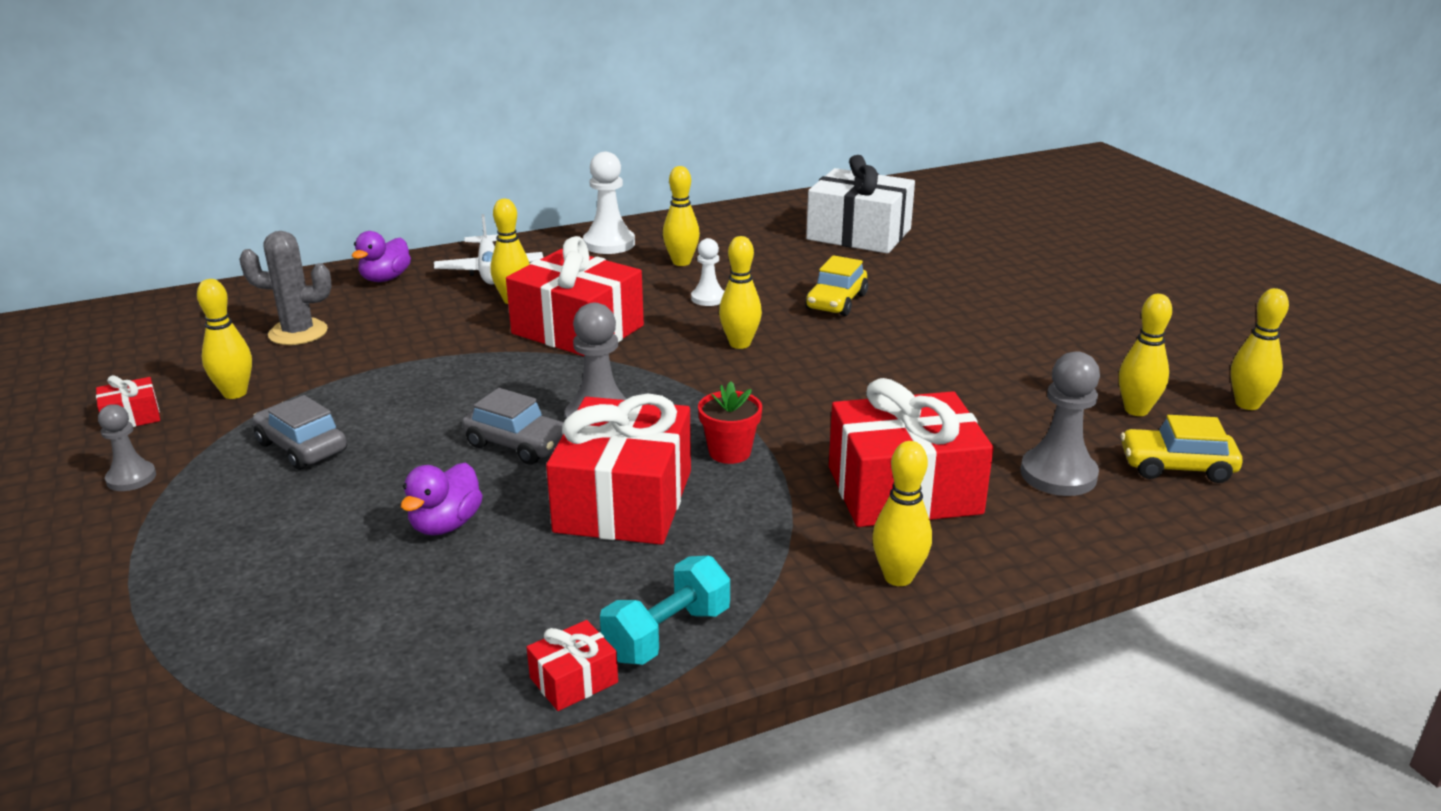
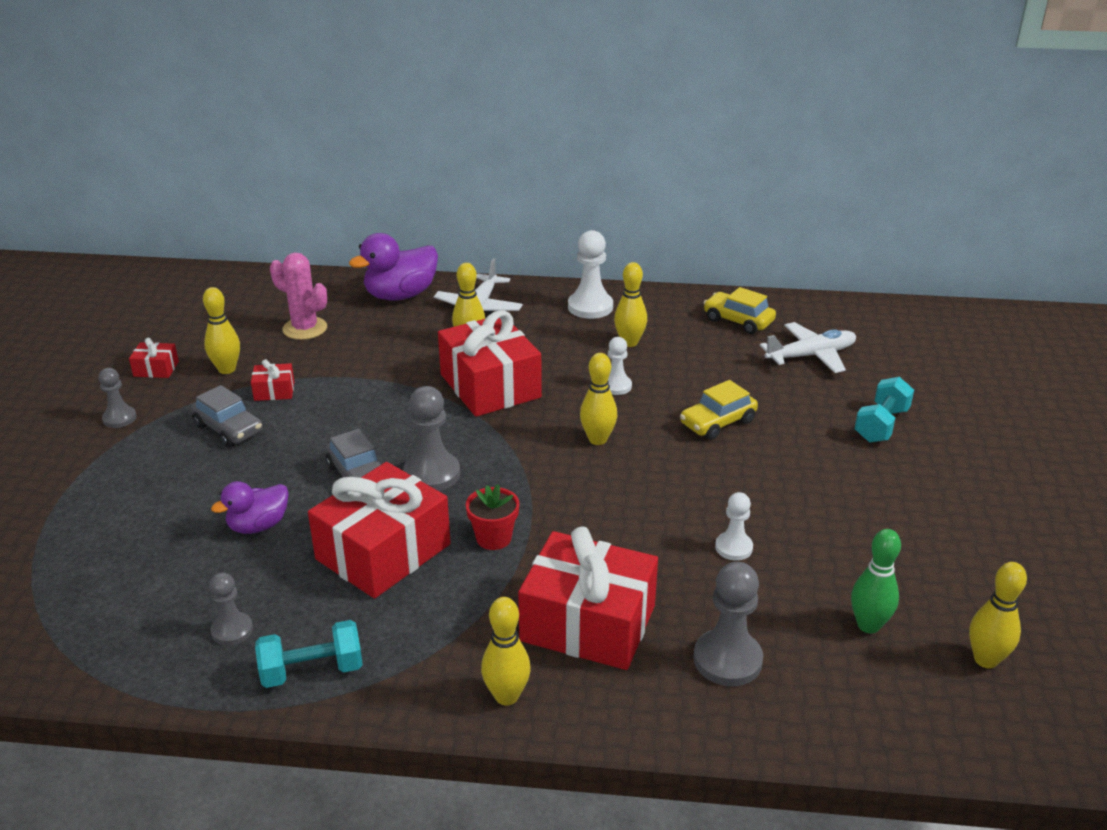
camera: 30 degrees right, 5 degrees up
(298, 333) = (305, 328): grey cactus -> pink cactus
(301, 447) = (229, 429): grey car -> grey car turned 150 degrees clockwise
(385, 278) = (400, 295): purple duck -> purple duck, size x1.61
(526, 632) = (232, 630): none -> grey pawn
(573, 680) = (227, 678): red gift -> red gift (274, 391)
(859, 234) = (811, 356): white gift -> white plane
(962, 390) = (733, 547): none -> white pawn
(975, 268) = (881, 425): none -> turquoise dumbbell
(1136, 410) = (868, 625): yellow bowling pin -> green bowling pin
(1176, 467) = (841, 695): yellow car -> yellow car (738, 321)

